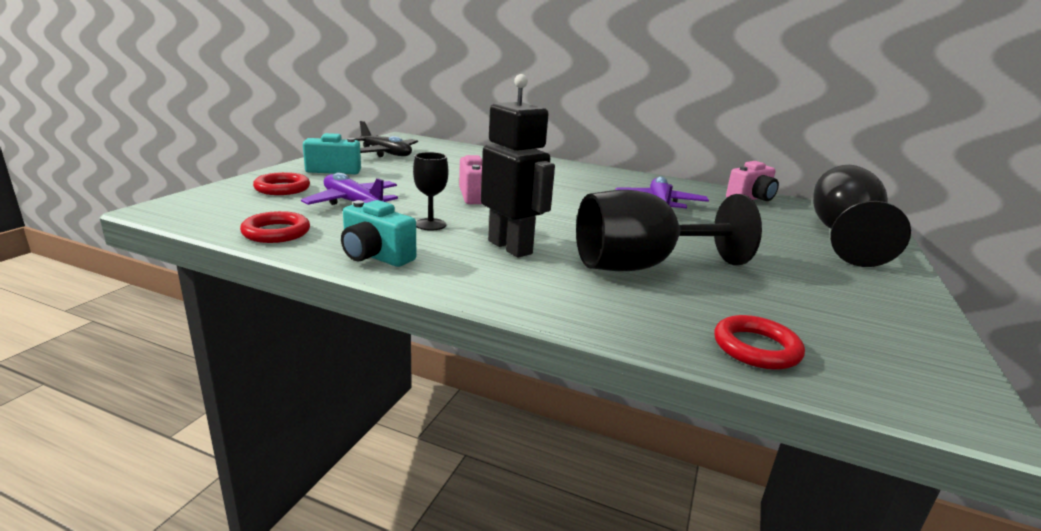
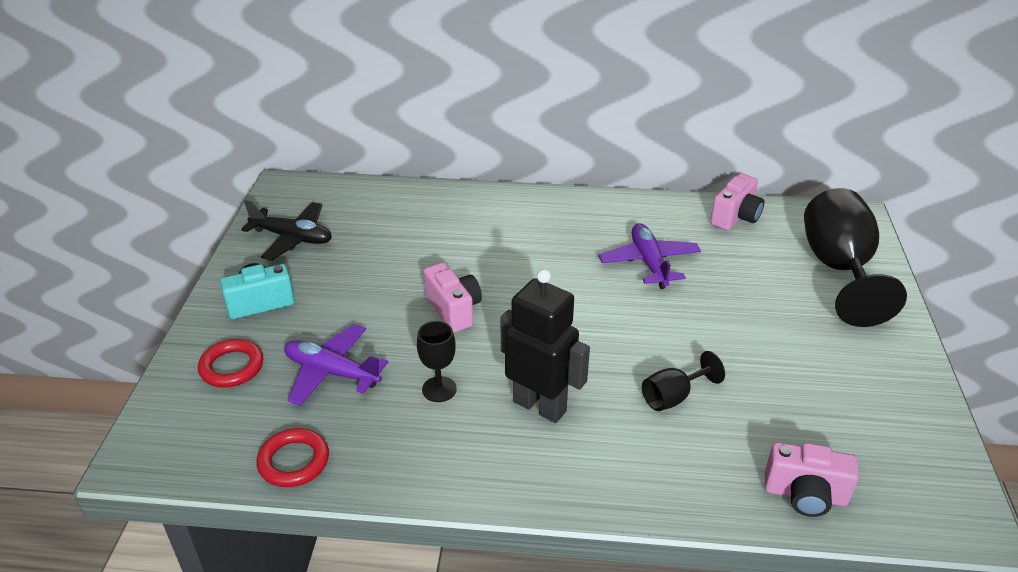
camera: 15 degrees left, 15 degrees up
(375, 256) = (421, 470): turquoise camera -> none
(641, 266) = (673, 397): black goblet -> black goblet, size x0.48
(756, 348) = (805, 495): red ring -> pink camera

